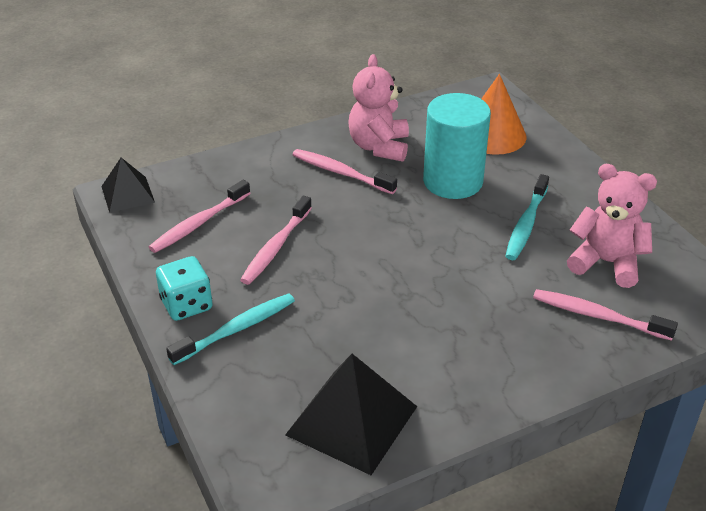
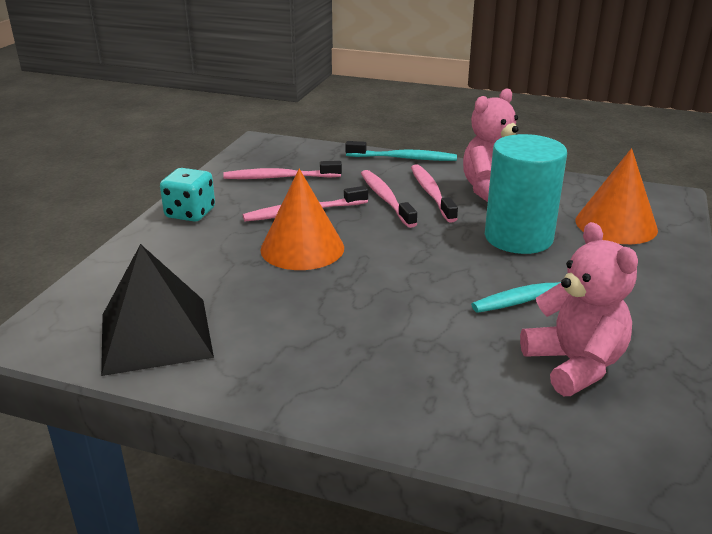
camera: 45 degrees right, 10 degrees down
(127, 194) = (267, 146): black pyramid -> none
(236, 329) = (191, 241): turquoise toothbrush -> turquoise toothbrush (403, 158)
(330, 281) = (302, 248): none -> orange cone
(598, 316) = (489, 398): pink toothbrush -> pink toothbrush (385, 199)

